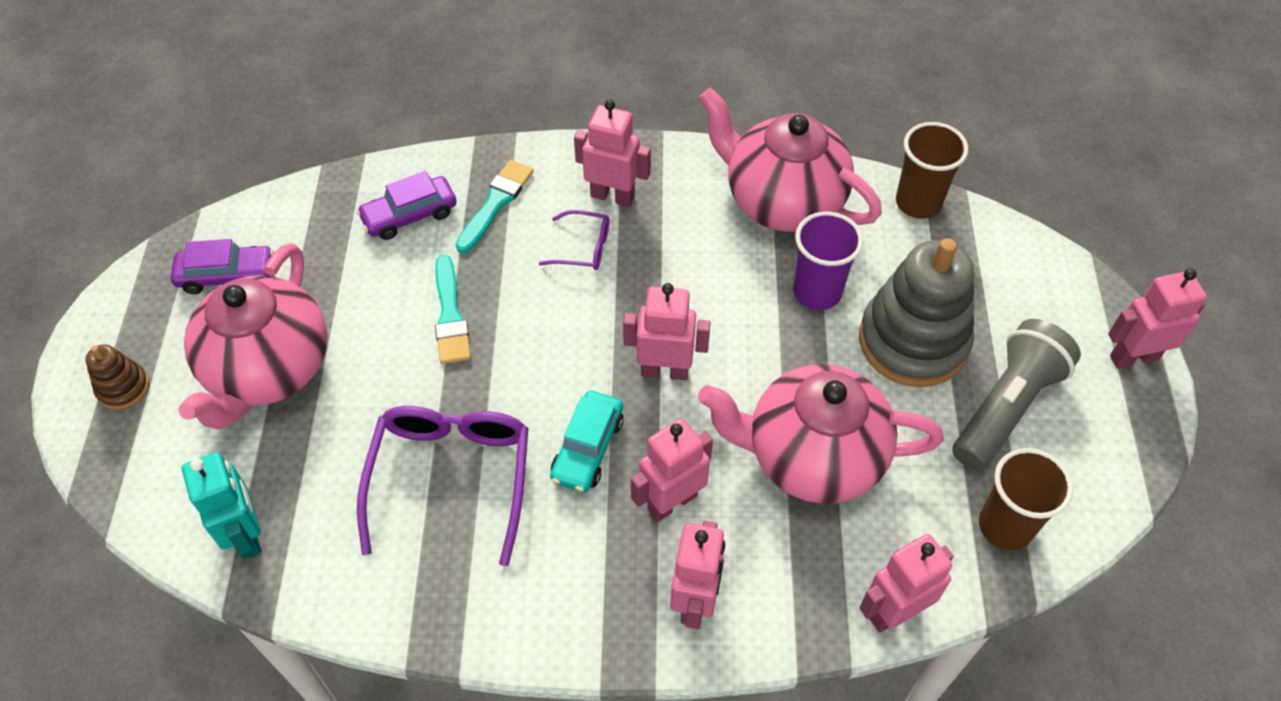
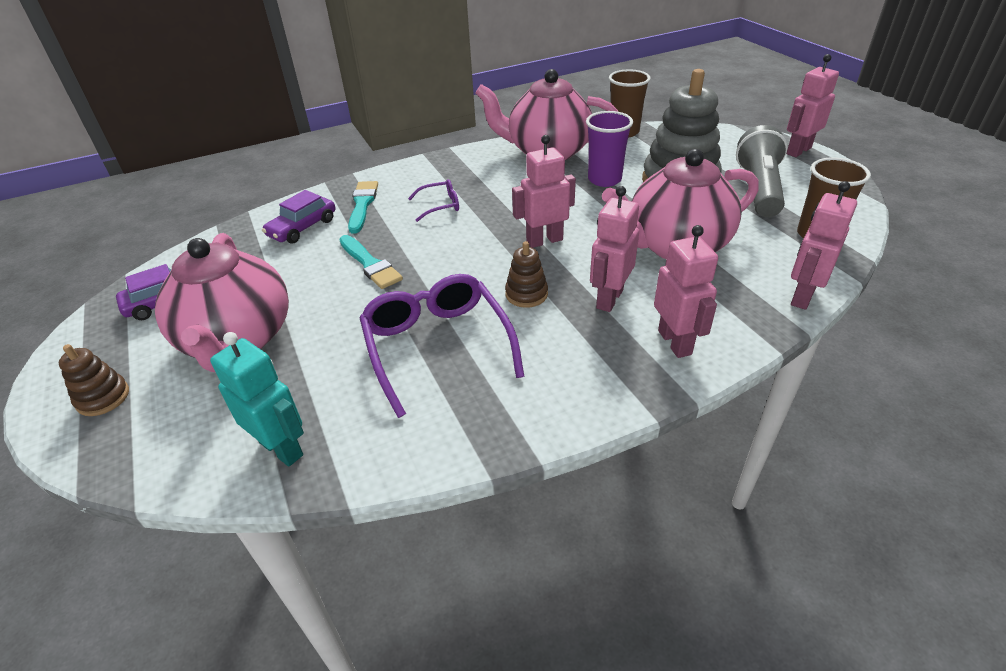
camera: 25 degrees left, 15 degrees down
(587, 448) = (526, 294): turquoise car -> brown stacking toy
(612, 196) = (440, 179): pink robot -> none

